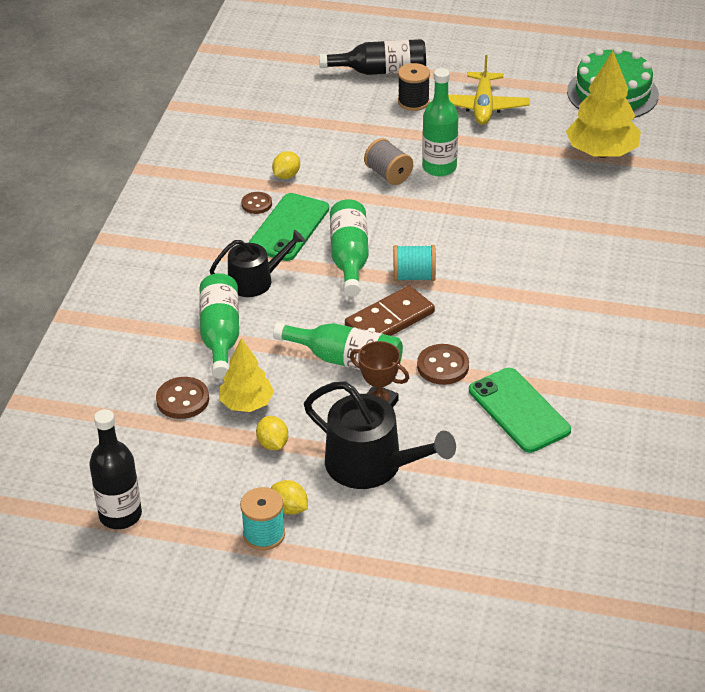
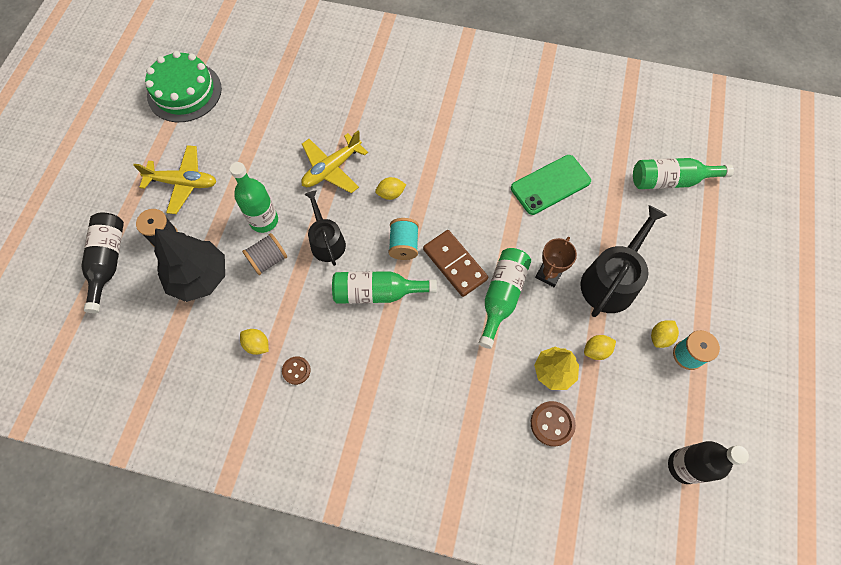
camera: 90 degrees left, 25 degrees up
(220, 335) = (473, 396): green bottle -> green bottle (671, 180)
(256, 281) = (403, 368): black watering can -> black watering can (326, 241)
(289, 227) = (333, 342): green phone -> none
(365, 130) = (199, 277): none -> black tree
(443, 366) = (507, 230): brown button -> none
(487, 263) = (391, 194): none -> yellow lemon
(518, 213) = (332, 169): none -> yellow plane
(601, 153) = (262, 107): yellow tree -> none

